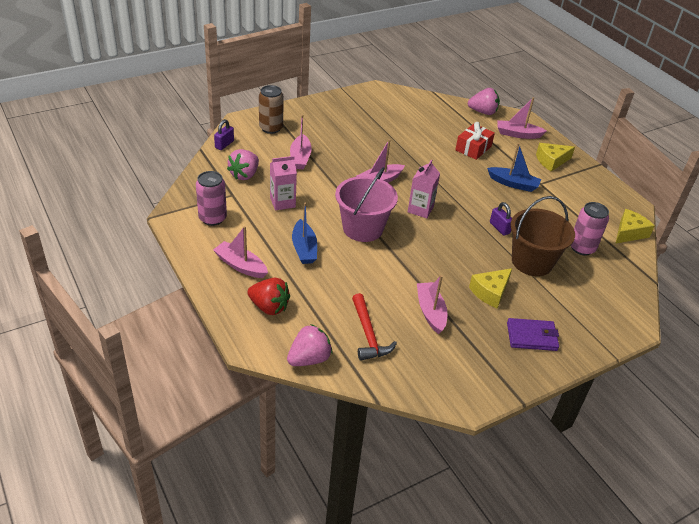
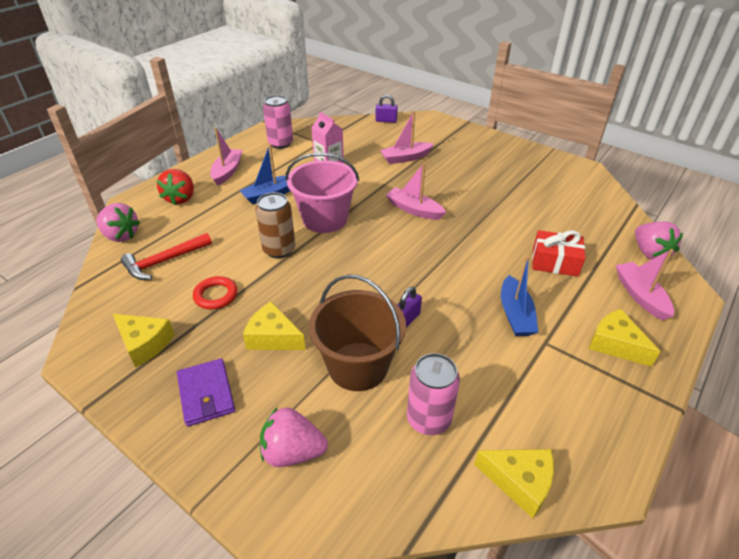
camera: 70 degrees right, 0 degrees up
(244, 175) = (352, 140): pink strawberry -> pink strawberry (292, 452)
(271, 128) = (435, 133): brown can -> brown can (279, 250)
(420, 209) = (388, 248): pink carton -> none
(430, 312) = (216, 295): pink boat -> red ring
(469, 361) = (144, 344): none -> yellow cheese

